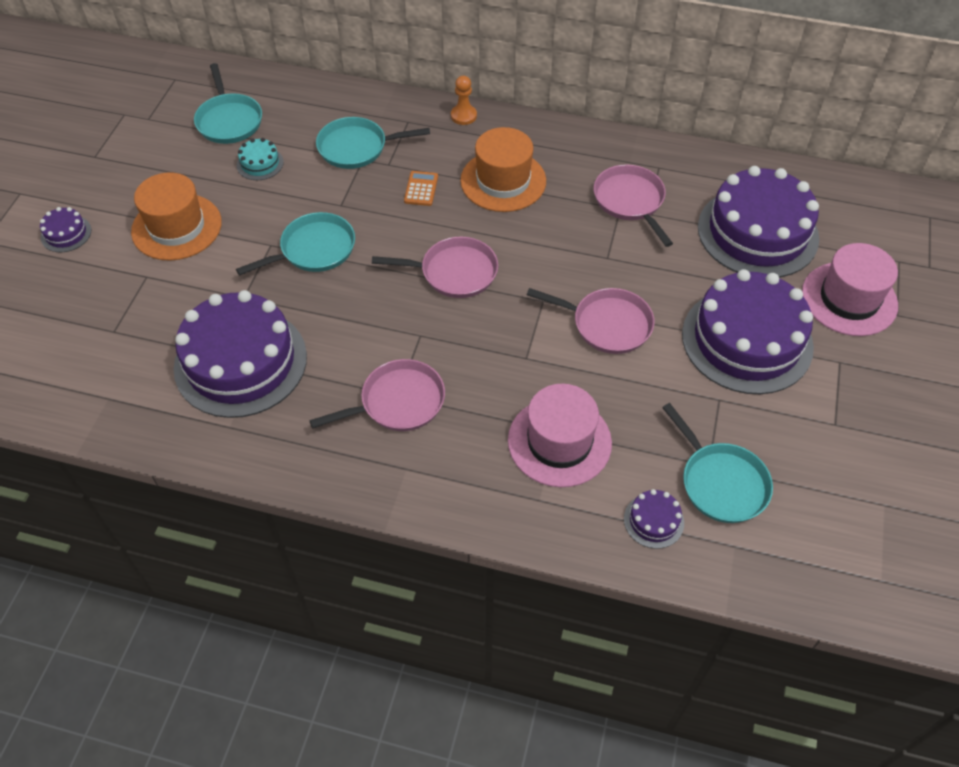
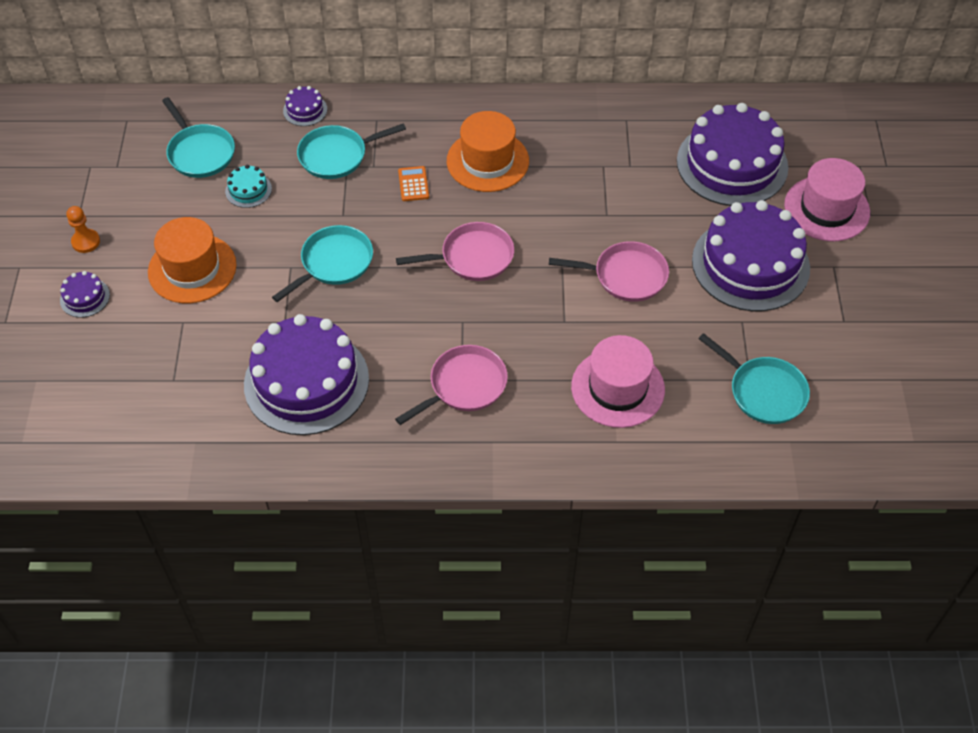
camera: 15 degrees left, 0 degrees up
(463, 116) = (428, 104): orange pawn -> orange pawn (86, 242)
(630, 201) = (610, 157): pink pan -> none
(653, 521) = (718, 436): purple cake -> purple cake (305, 110)

